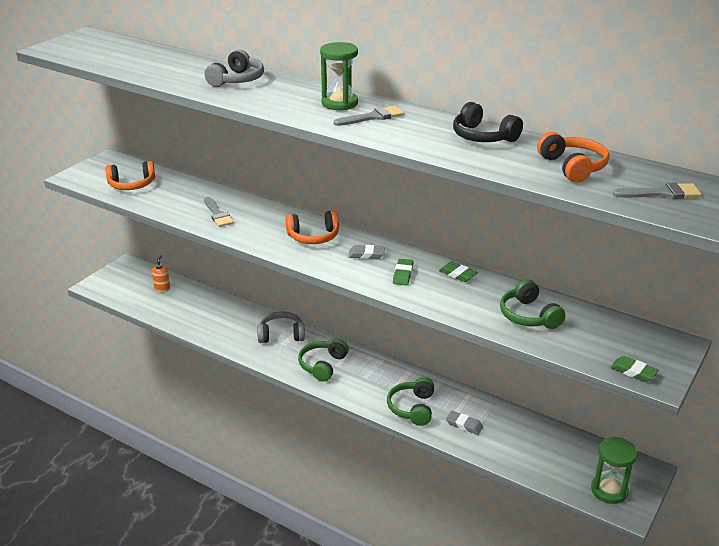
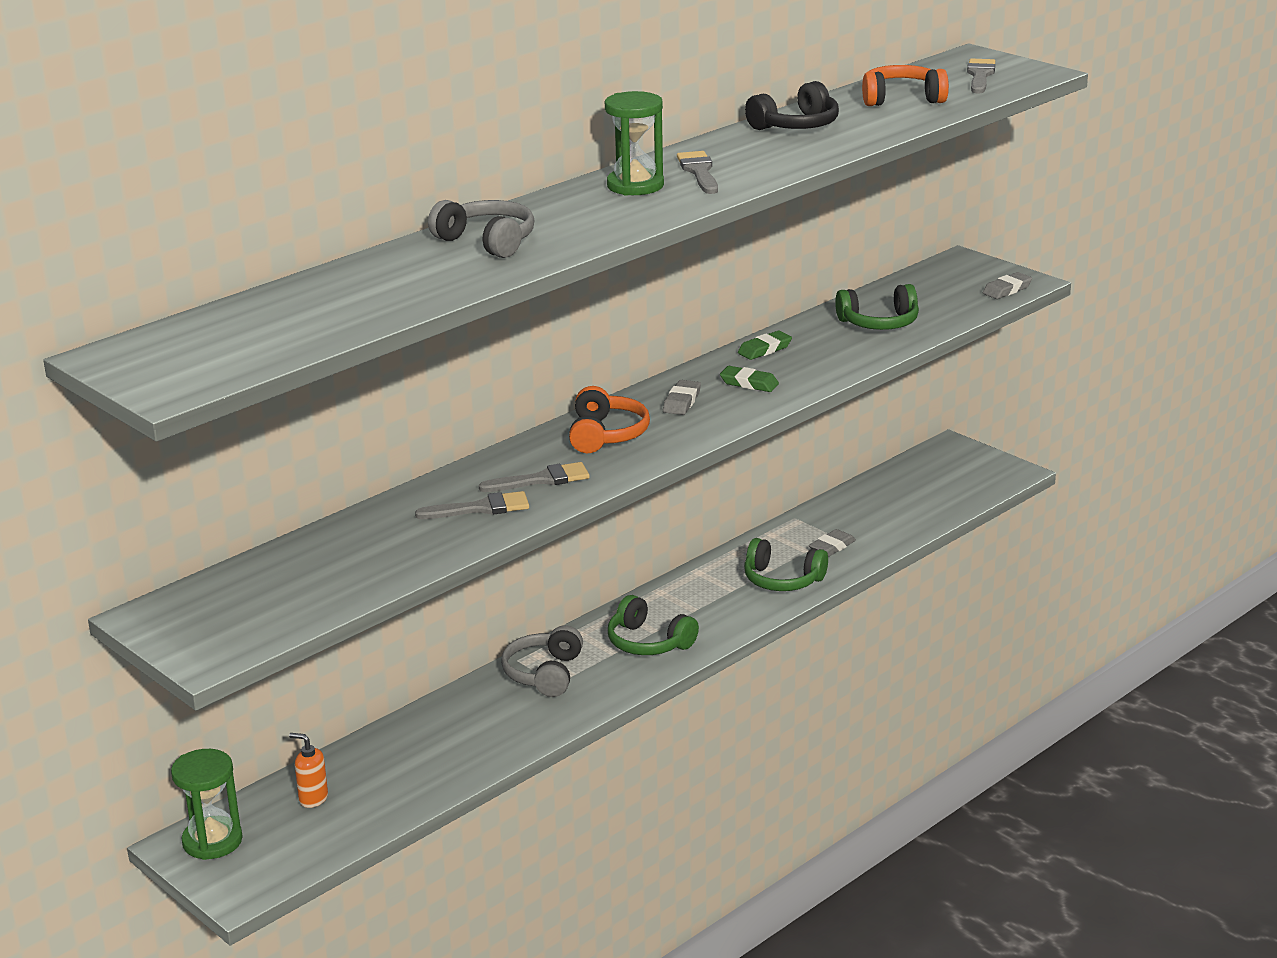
camera: 75 degrees left, 5 degrees down
(132, 185) = (299, 589): orange headphones -> none
(253, 226) = (542, 480): none -> grey brush
(609, 490) = (979, 475): green hourglass -> green hourglass (212, 841)
(633, 372) = (1007, 290): green eraser -> grey eraser

